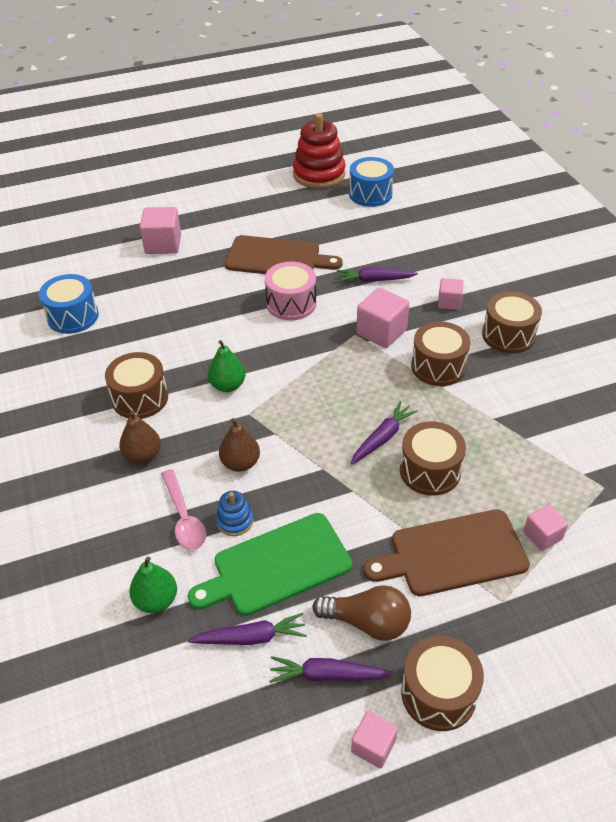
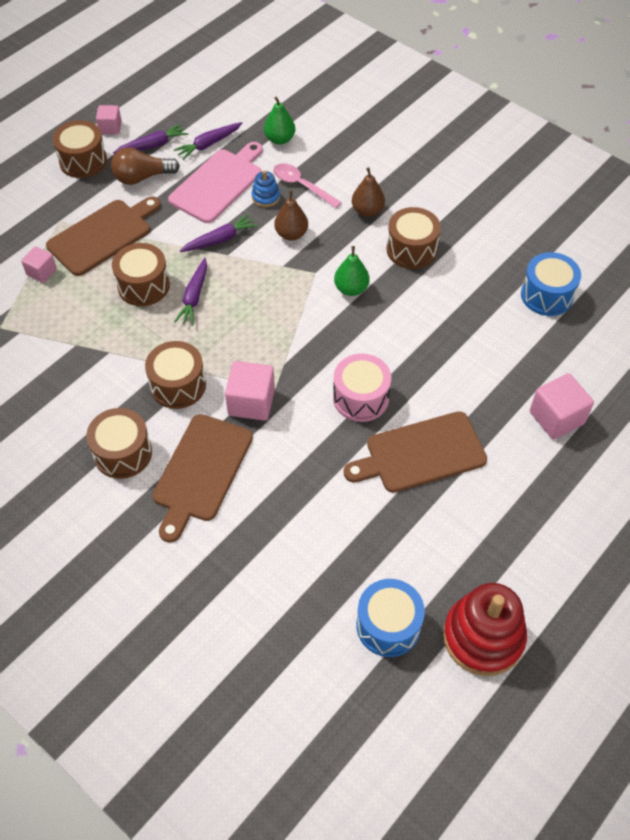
camera: 150 degrees right, 10 degrees up
(276, 566) = (218, 183): green cutting board -> pink cutting board
(374, 280) = (296, 469): purple carrot -> purple carrot (220, 239)
(449, 302) = (200, 472): pink cube -> brown cutting board

